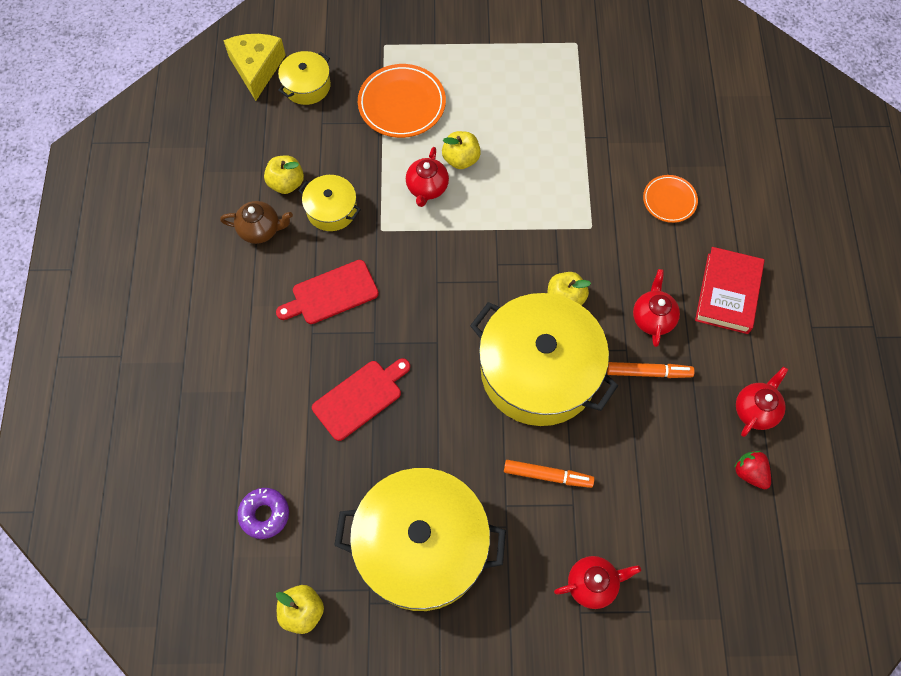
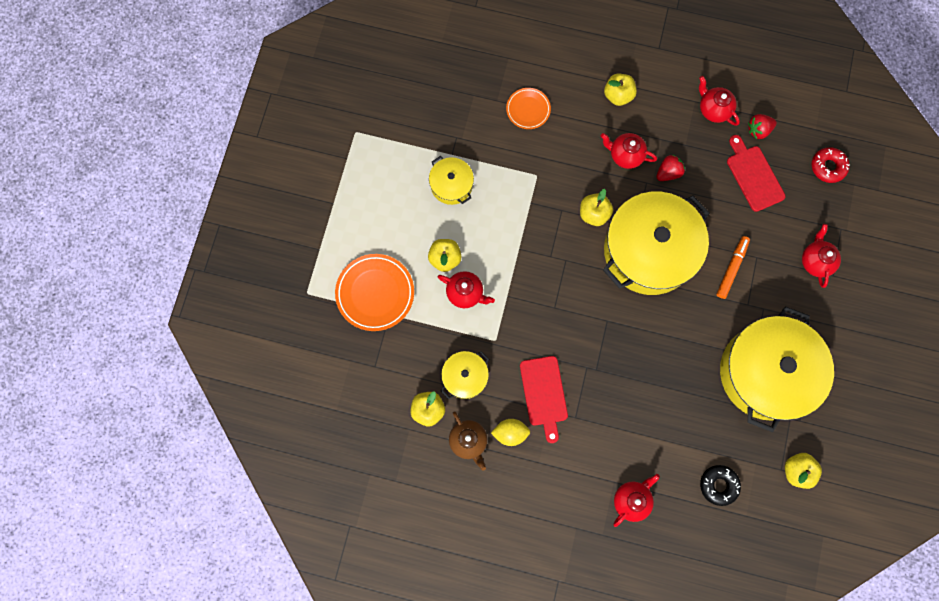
camera: 75 degrees left, 10 degrees up
(227, 415) = (631, 500): none -> red teapot
(257, 68) = (298, 412): yellow cheese -> none
(260, 230) = (468, 441): brown teapot -> brown teapot turned 135 degrees clockwise
(264, 514) = (718, 485): purple donut -> black donut
(279, 269) = (510, 433): none -> yellow lemon
(307, 86) = (331, 371): yellow pot -> yellow pot (451, 185)
(360, 397) = (640, 391): red cutting board -> red cutting board (753, 176)
(648, 372) = (668, 173): orange marker -> red strawberry
(727, 293) = (618, 95): red book -> yellow apple
(733, 576) = (828, 167): none -> red donut

